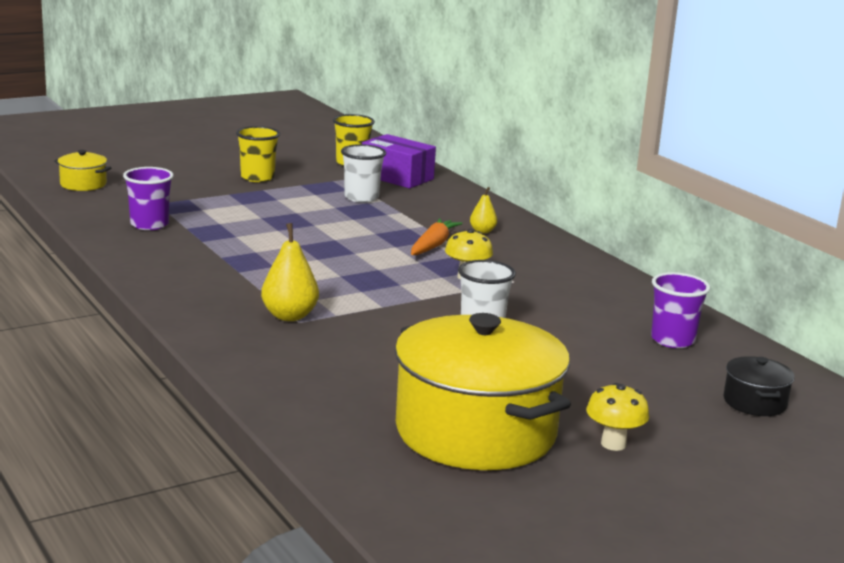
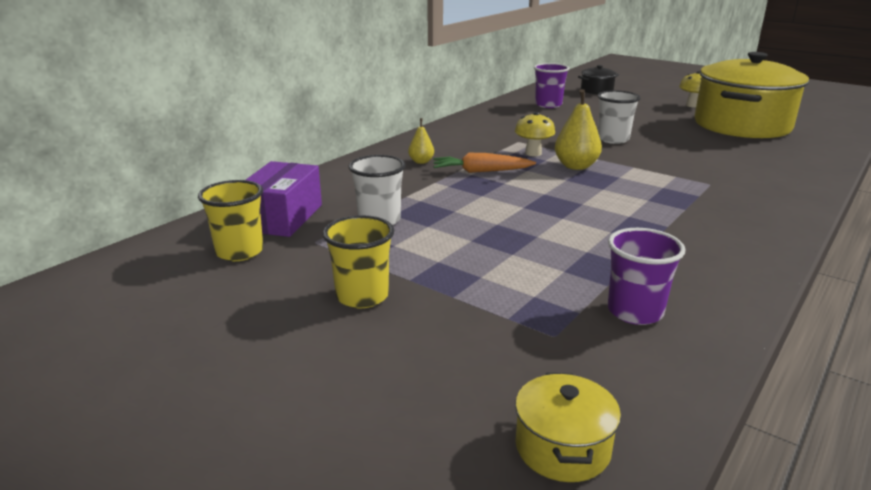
camera: 110 degrees left, 5 degrees up
(289, 316) = (708, 188): yellow pear -> yellow pear (576, 166)

